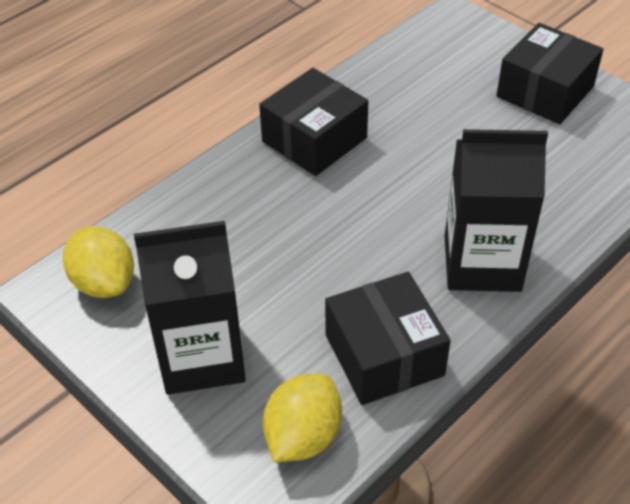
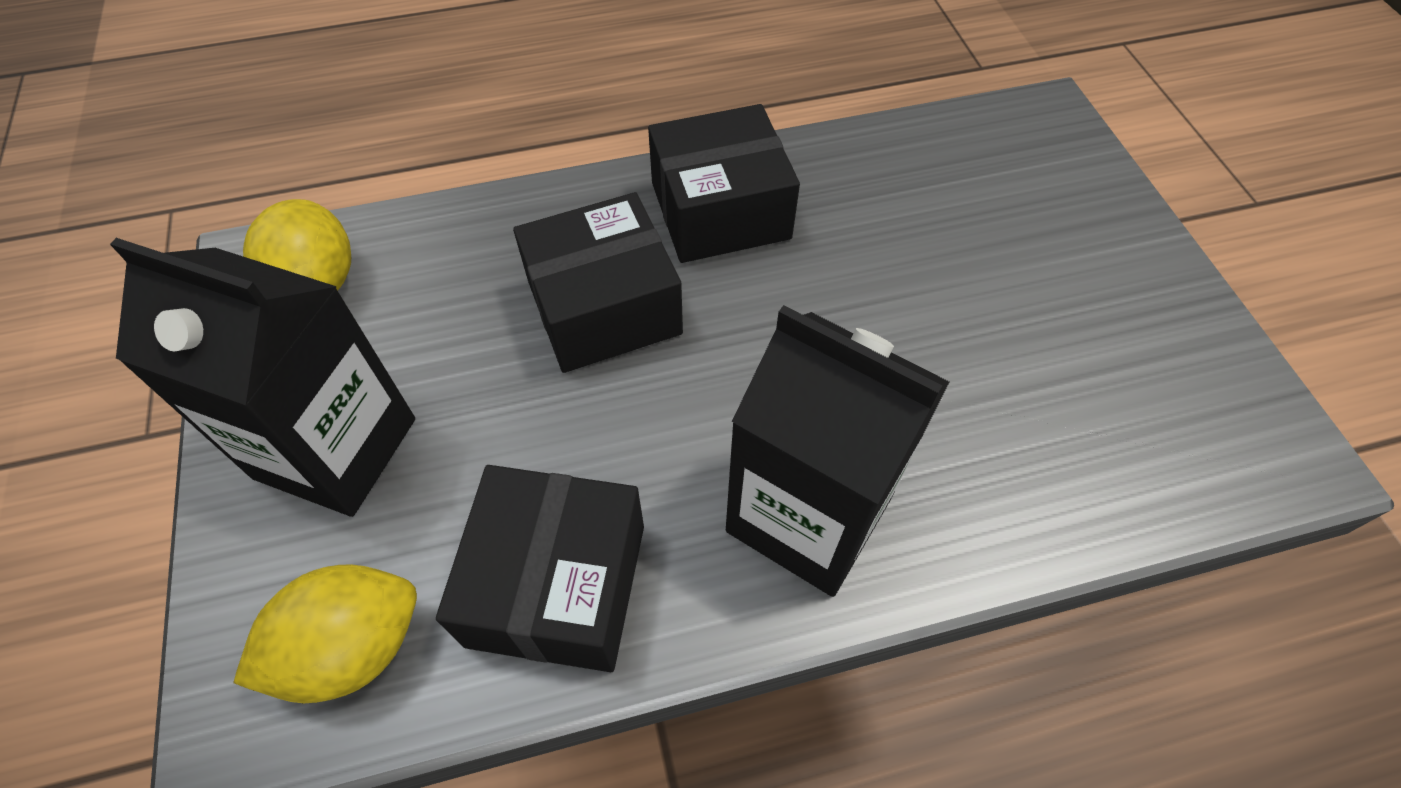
camera: 30 degrees right, 10 degrees up
(545, 91) = (1110, 285): black box -> black box (604, 307)

